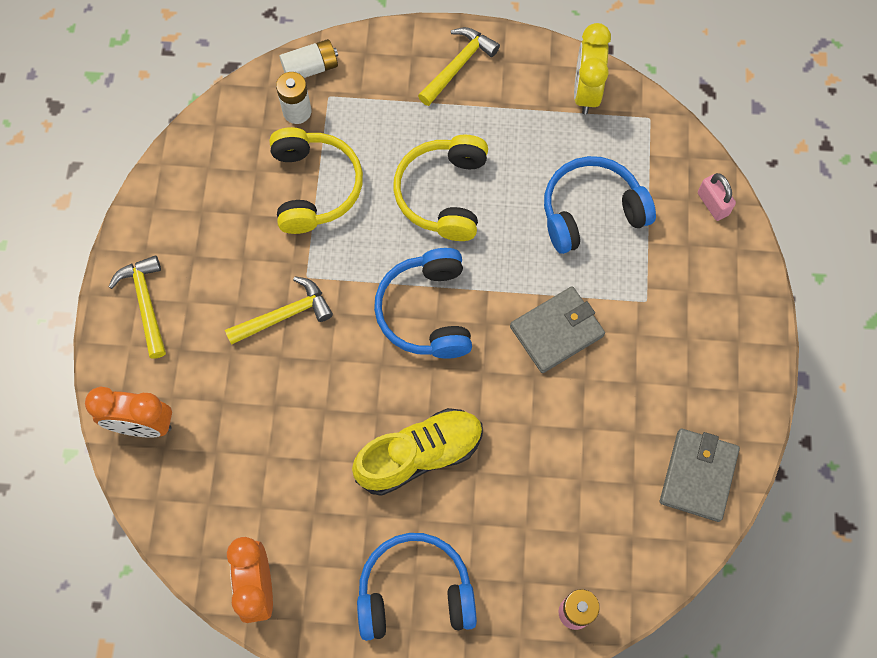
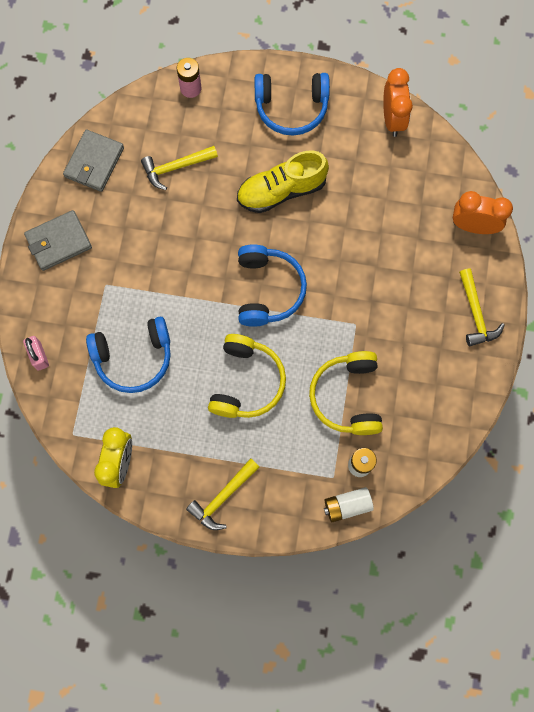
camera: 175 degrees left, 5 degrees up
(285, 315) = (372, 296): yellow hammer -> yellow hammer (176, 167)
(556, 331) = (174, 267): grey wallet -> grey wallet (59, 242)

